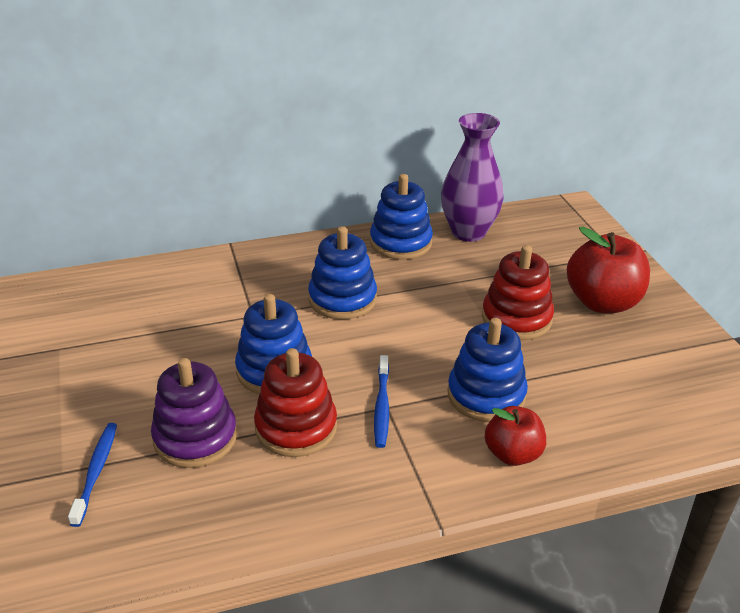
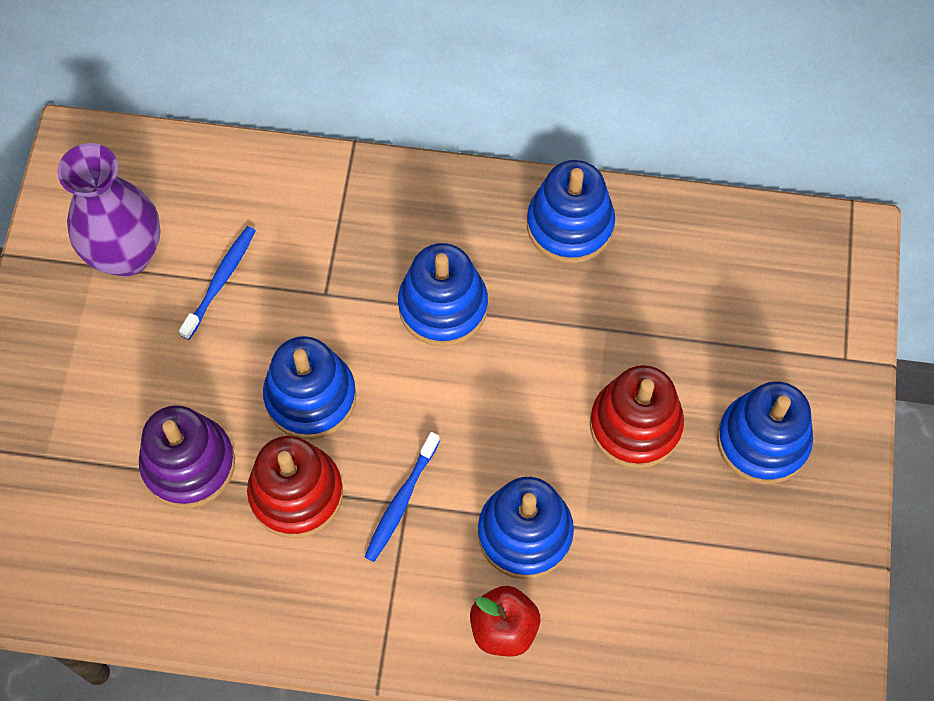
camera: 25 degrees right, 30 degrees up
(96, 472) = (77, 470): blue toothbrush -> blue toothbrush (220, 281)
(468, 232) = (671, 237): purple vase -> purple vase (127, 255)
(602, 302) = (762, 441): red apple -> blue stacking toy

